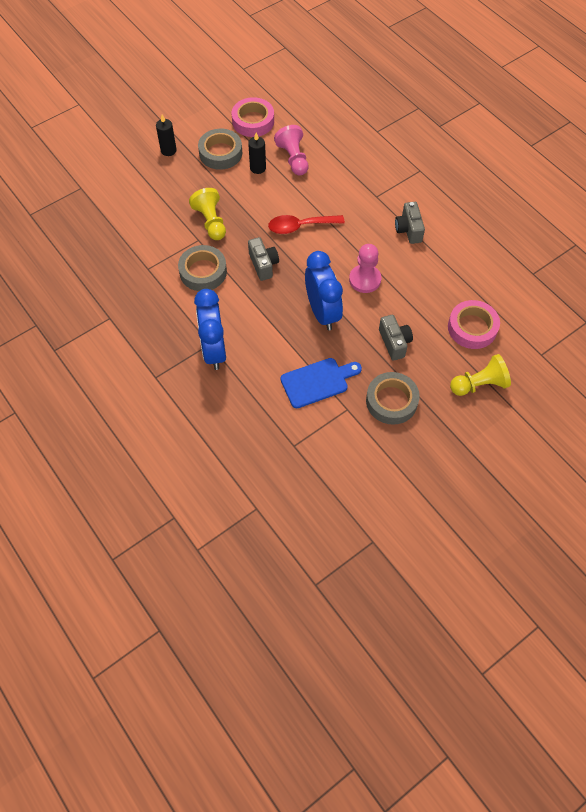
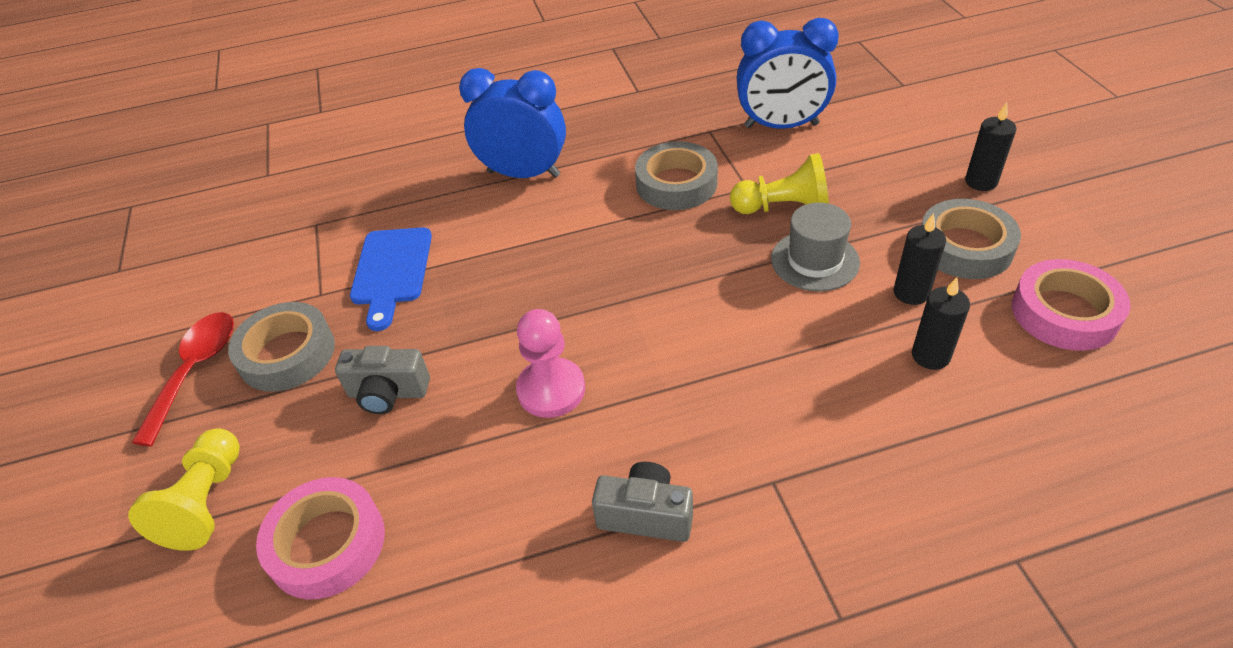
camera: 115 degrees right, 15 degrees down
(247, 203) = (815, 260): none -> grey hat
(263, 265) = (658, 254): grey camera -> none
(293, 159) = (930, 356): pink pawn -> black candle
(300, 226) = (728, 323): red spoon -> red spoon (195, 370)
(322, 312) = (515, 308): blue clock -> blue clock (781, 126)

